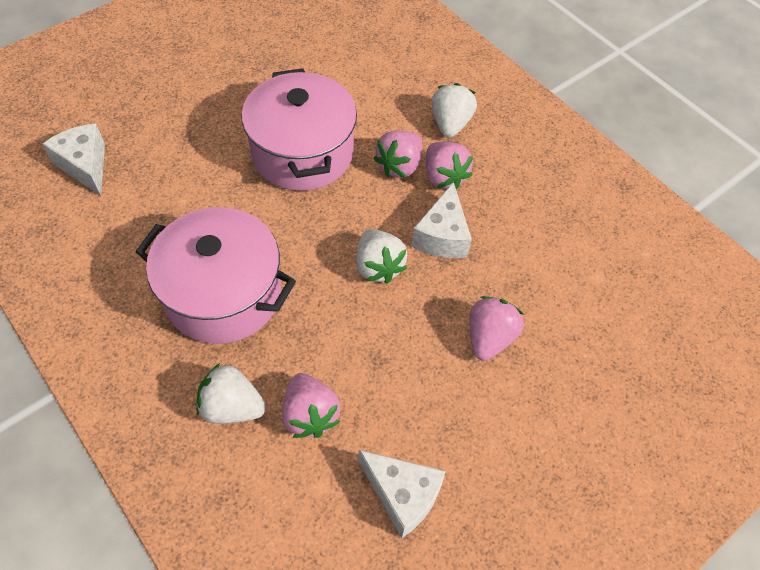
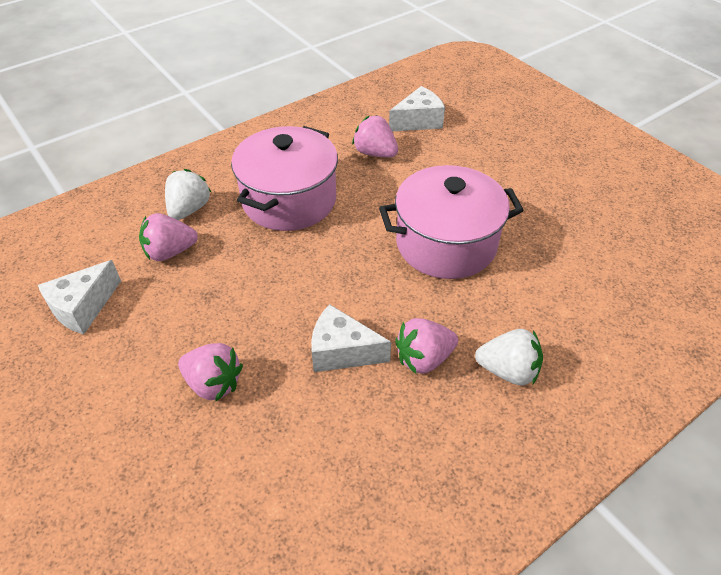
camera: 95 degrees right, 10 degrees down
(378, 266) = (308, 298): white strawberry -> none
(399, 166) = (436, 319): pink strawberry -> pink strawberry (375, 153)

